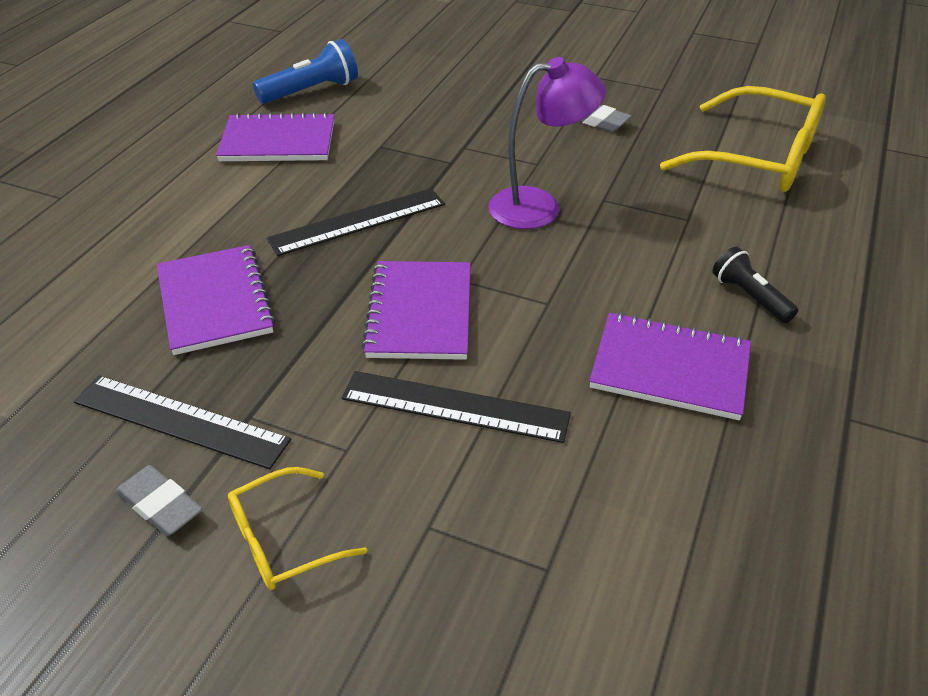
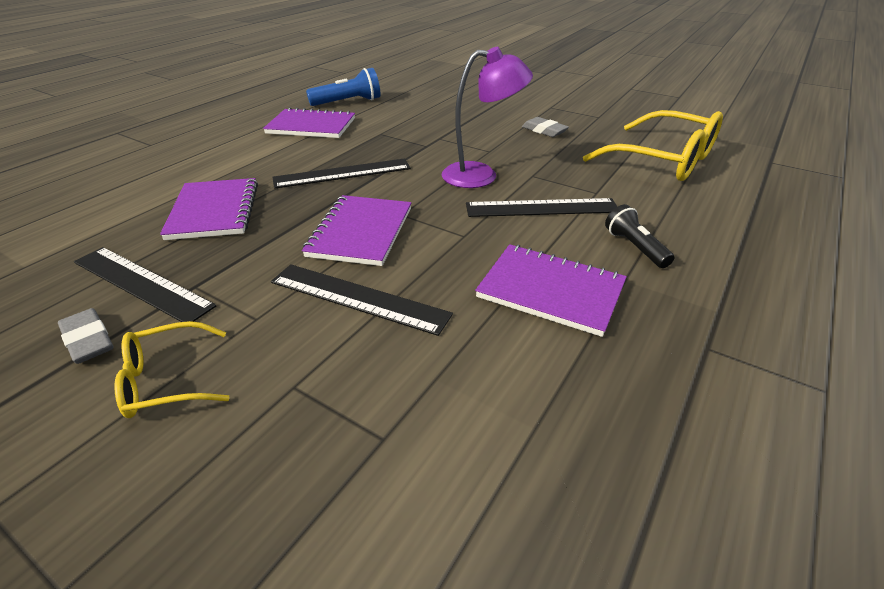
camera: 10 degrees right, 5 degrees down
(628, 250) = (541, 208): none -> black ruler

